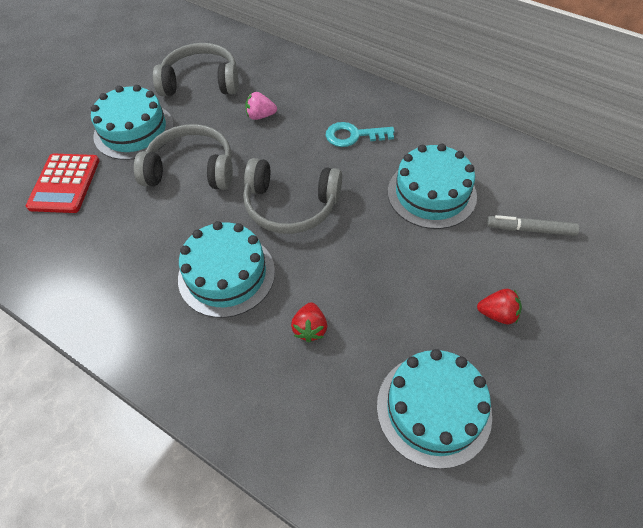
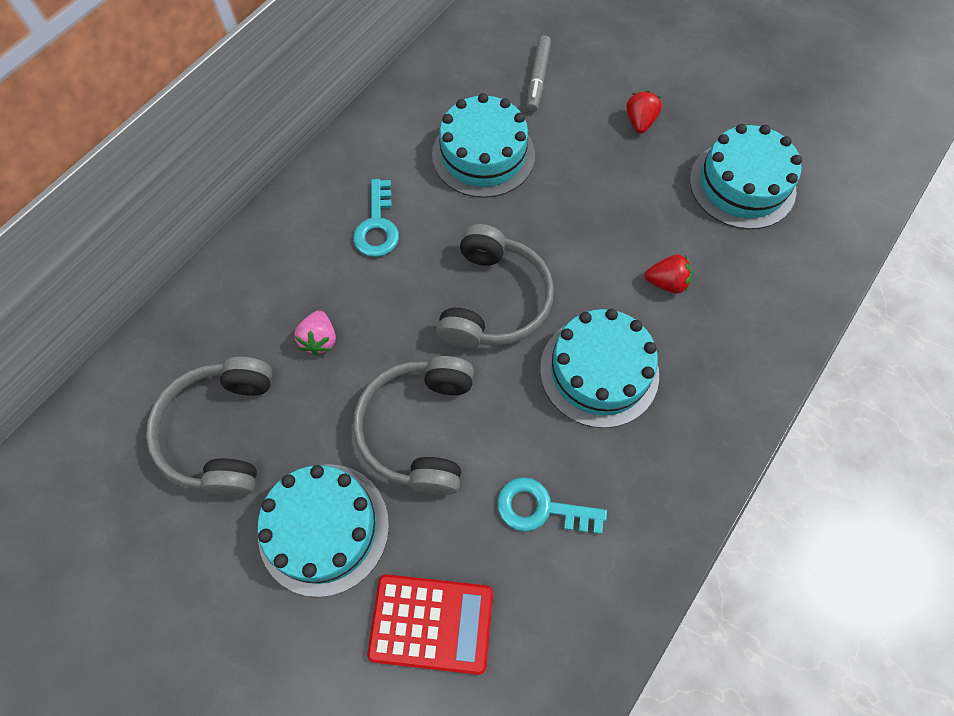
camera: 90 degrees left, 10 degrees up
(124, 238) = (541, 508): none -> turquoise key

